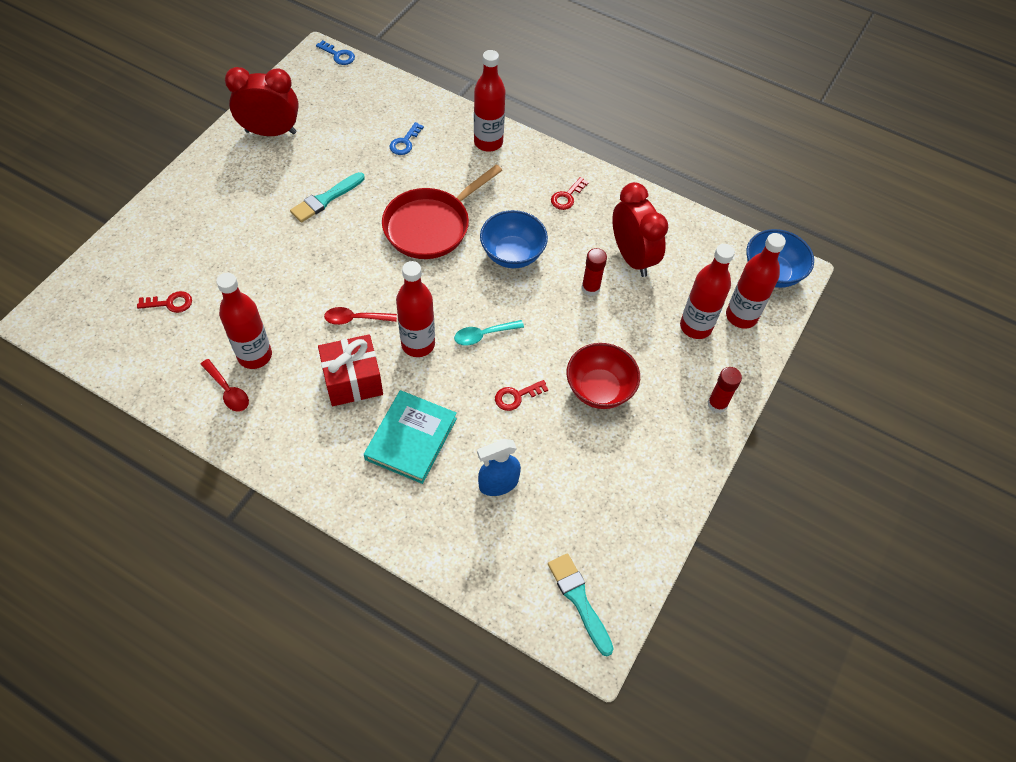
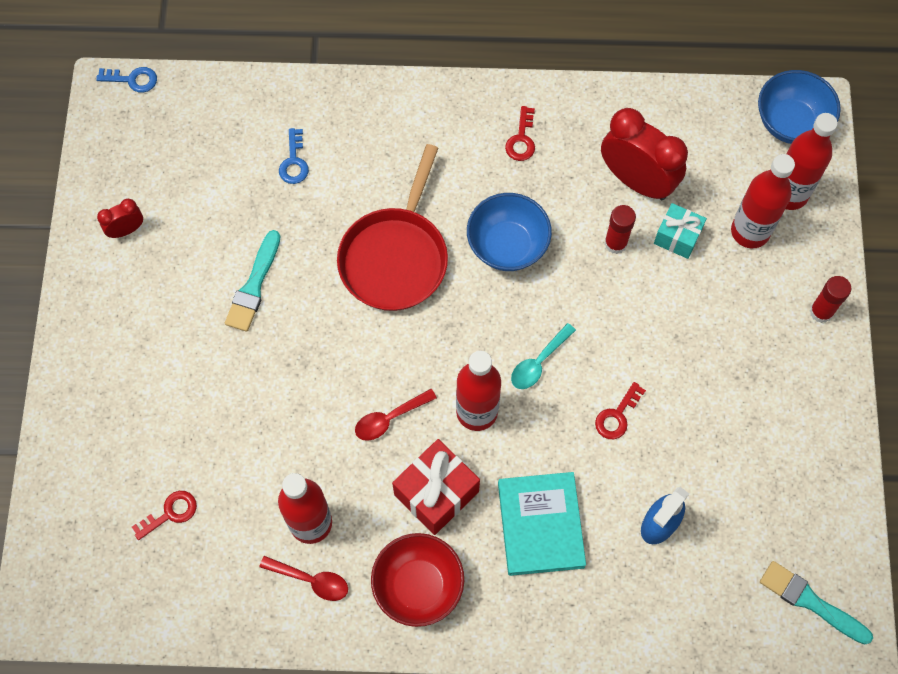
camera: 25 degrees left, 10 degrees up
(271, 132) = (126, 230): red clock -> red clock, size x0.48
(488, 142) = (389, 112): red bottle -> none
(599, 389) = (695, 360): red bowl -> red bowl (418, 586)
(638, 305) = (677, 237): none -> turquoise gift

